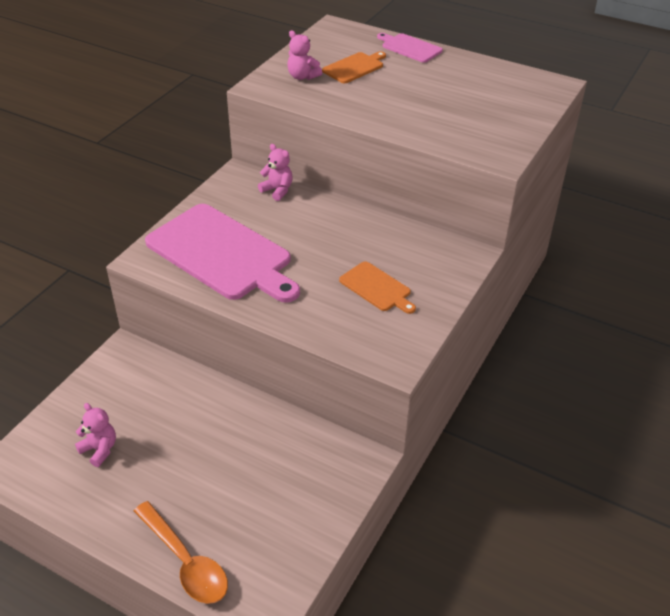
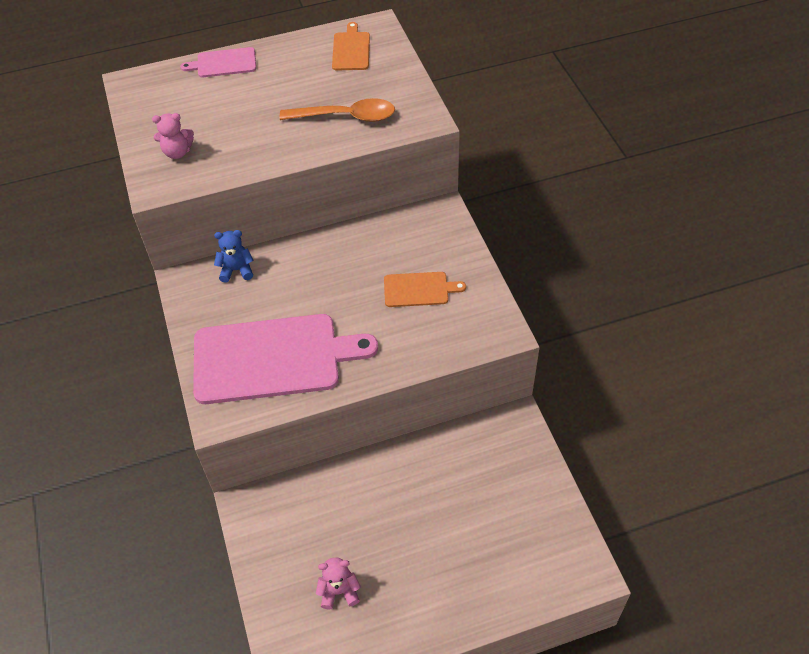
camera: 45 degrees left, 10 degrees up
(185, 561) = (502, 597): orange spoon -> orange spoon (345, 117)
(277, 190) = (236, 270): pink teddy bear -> blue teddy bear
(354, 67) = (207, 113): orange cutting board -> orange cutting board (351, 50)

